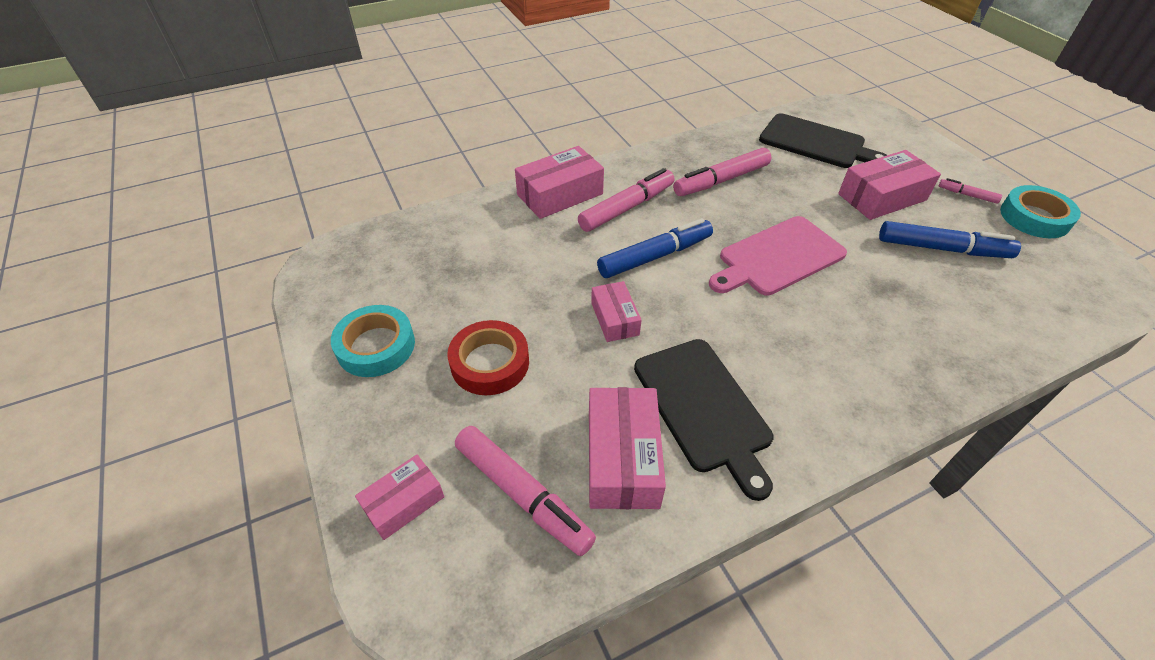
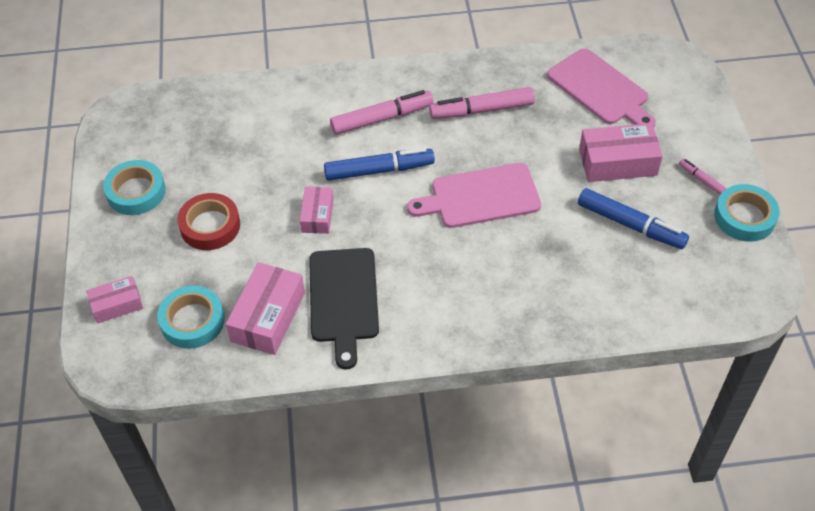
camera: 20 degrees right, 5 degrees up
(523, 494) = (192, 321): pink marker -> turquoise tape
(560, 194) = (332, 91): pink box -> none
(816, 142) = (600, 89): black cutting board -> pink cutting board

